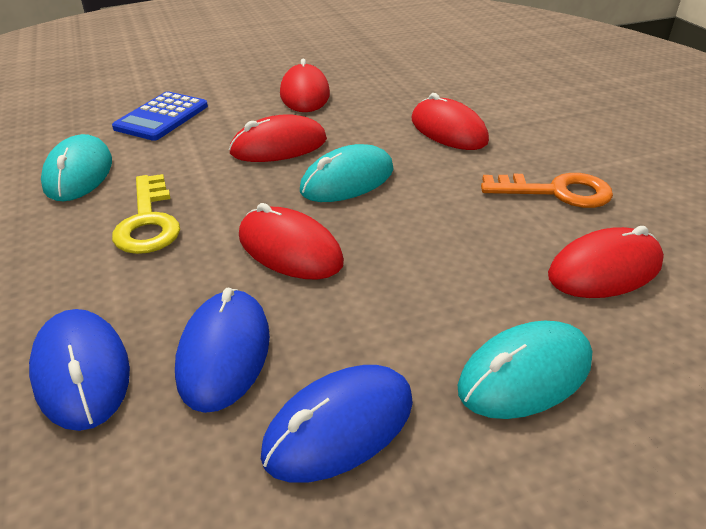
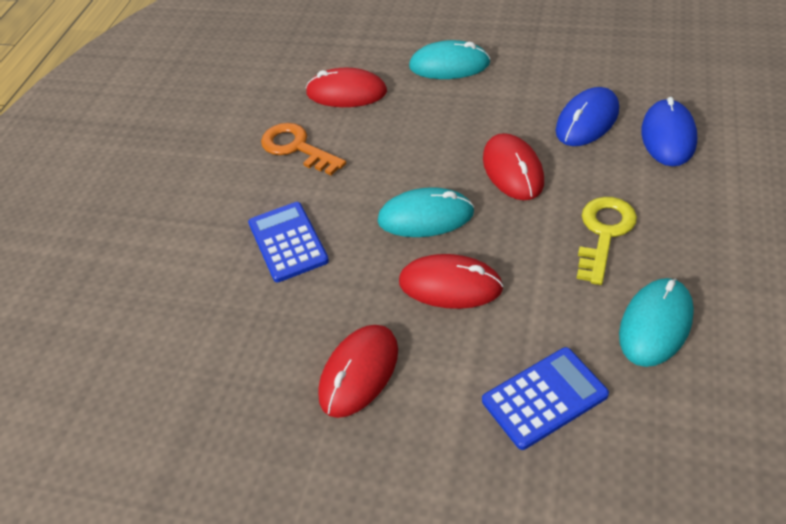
camera: 140 degrees left, 10 degrees up
(339, 426) = (549, 74): blue mouse -> none
(448, 130) = (288, 242): red mouse -> blue calculator

